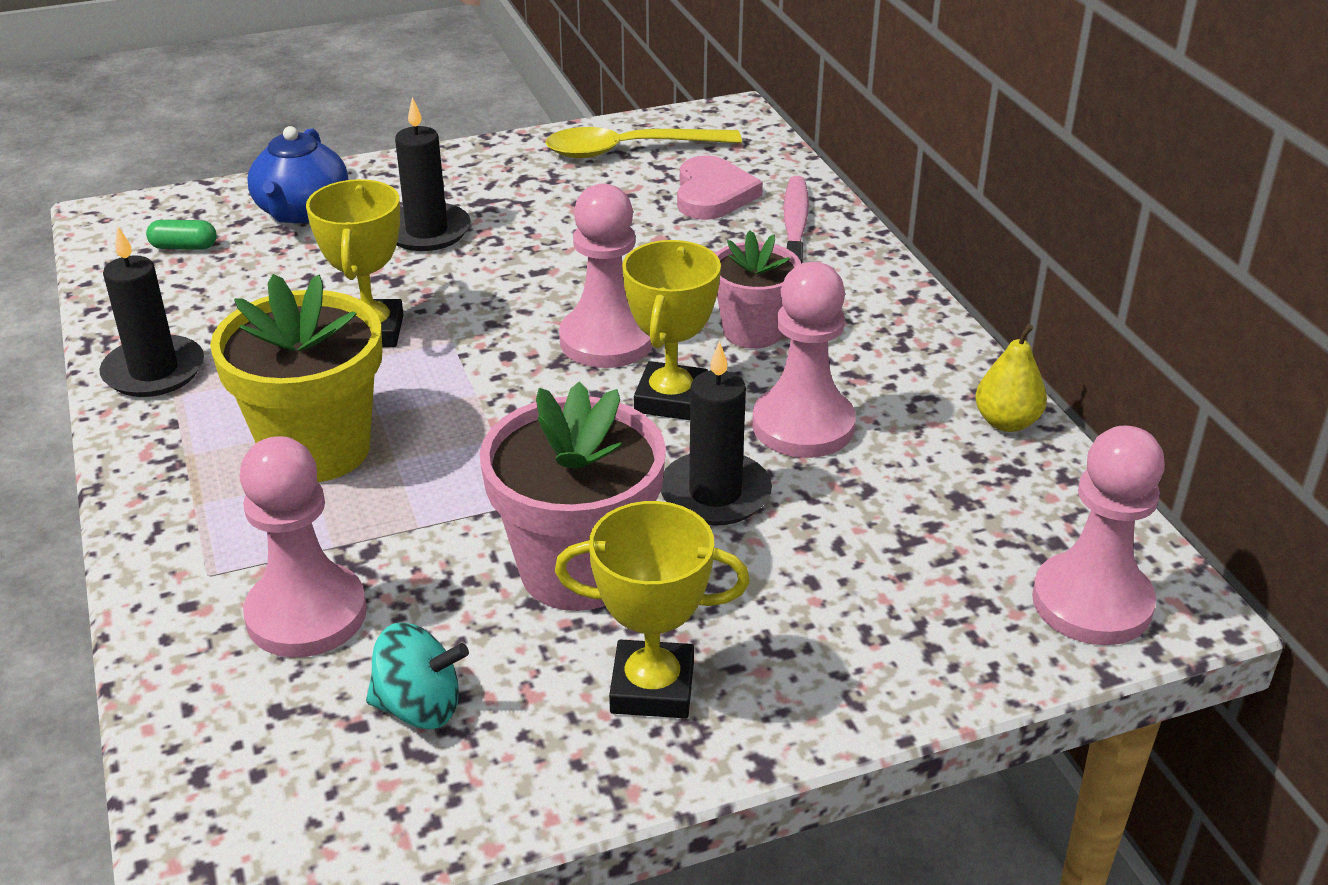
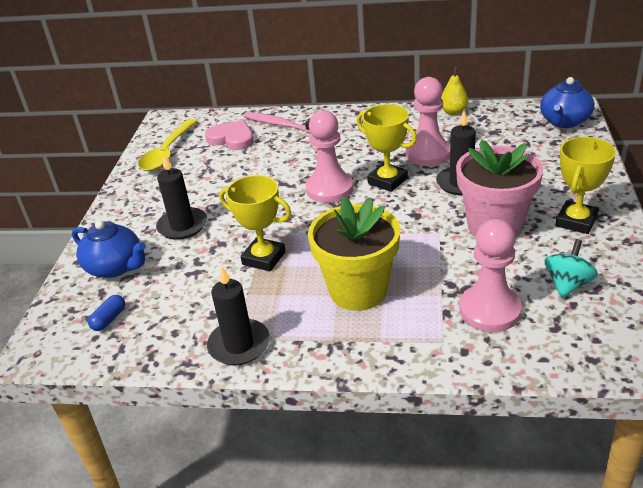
camera: 60 degrees left, 0 degrees up
(184, 247) = (109, 319): green capsule -> blue capsule
(752, 332) = (352, 151): pink flower pot -> none
(1092, 603) = (564, 122): pink pawn -> blue teapot

